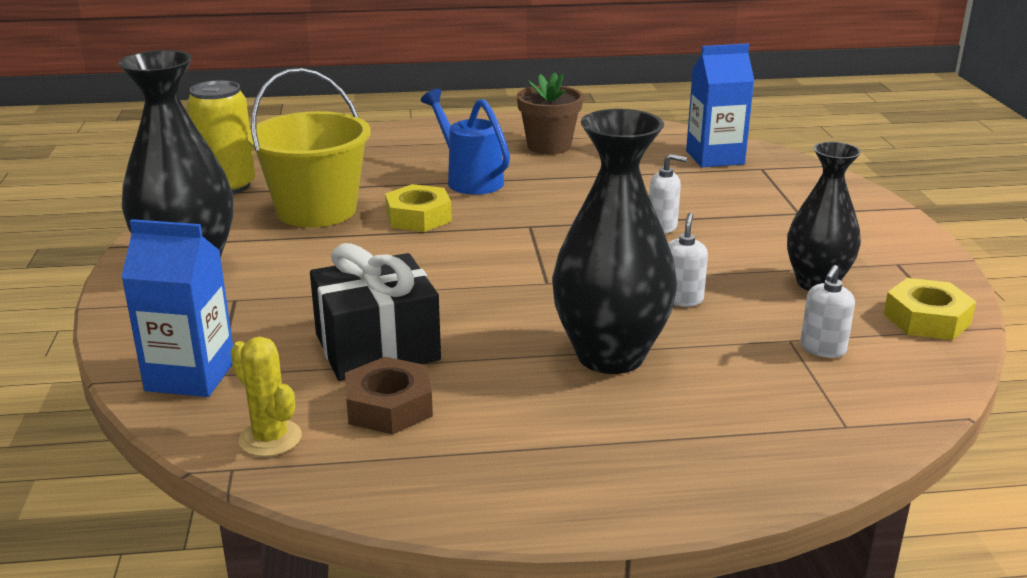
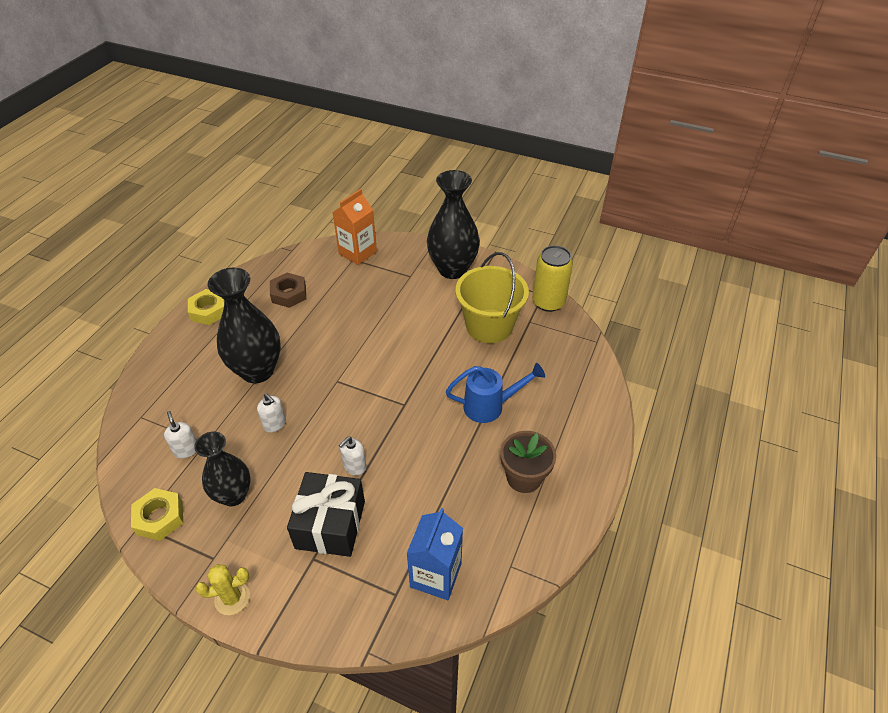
camera: 120 degrees right, 20 degrees up
(190, 376) = (357, 253): blue carton -> orange carton
(270, 438) = (299, 262): yellow cactus -> yellow cactus (232, 598)
(377, 347) = (332, 304): black gift -> black gift (330, 524)
(418, 217) = (451, 362): yellow nut -> yellow nut (209, 311)

